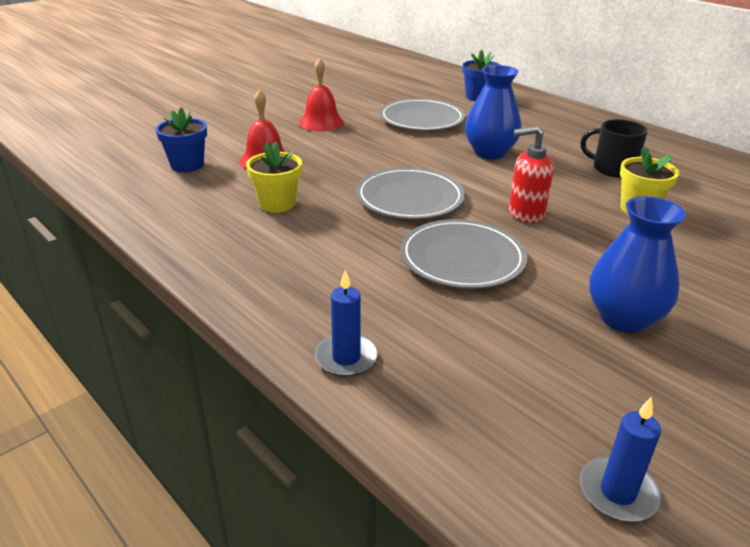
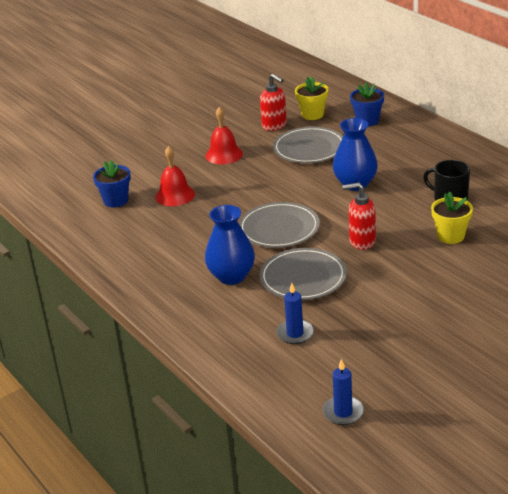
camera: 10 degrees right, 0 degrees up
(277, 204) = (181, 235): yellow flower pot -> yellow flower pot (312, 114)
(346, 358) = (212, 343): blue candle -> blue candle (295, 334)
(375, 99) = (274, 125): none -> red soap dispenser
(623, 318) = (395, 319): blue vase -> blue vase (231, 276)

